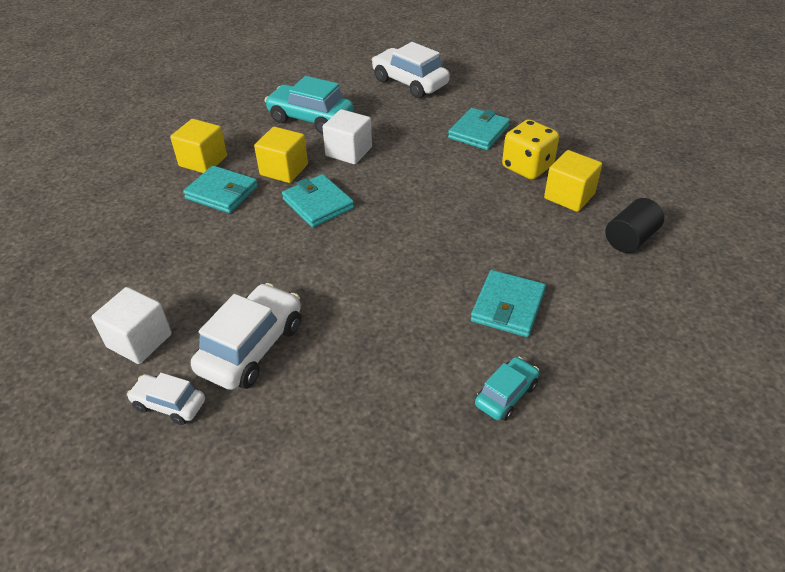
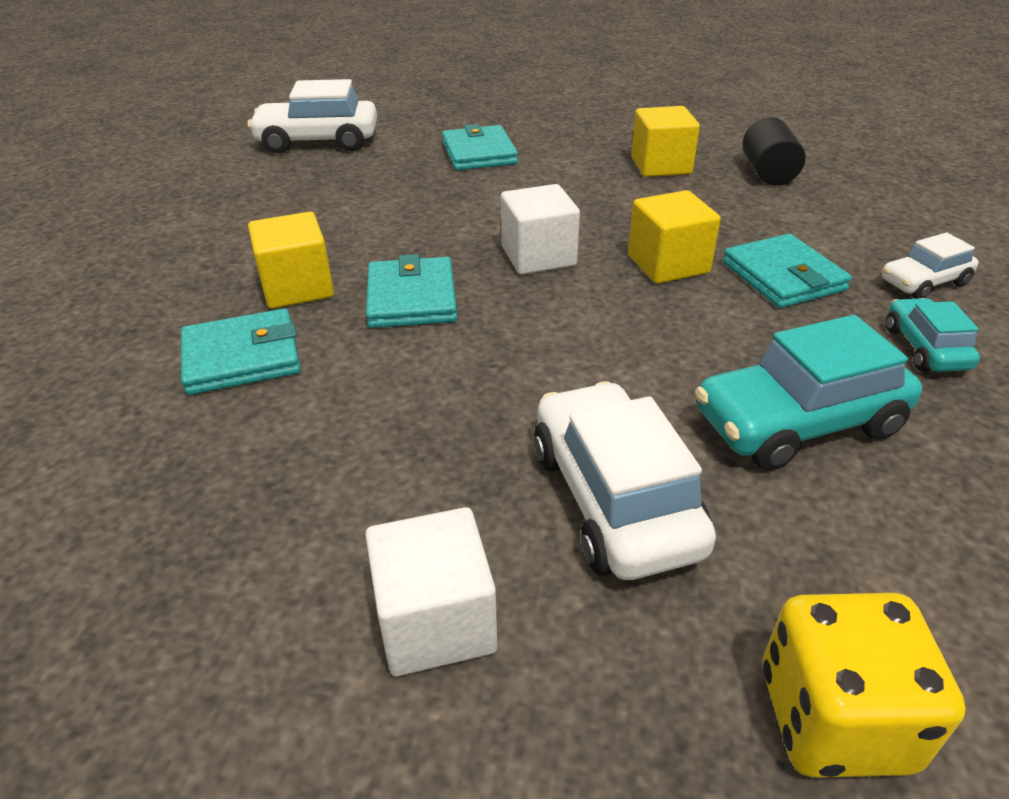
camera: 45 degrees left, 5 degrees down
(169, 404) = (637, 662): white car -> white car (923, 282)
(203, 161) = (141, 338): yellow cube -> yellow cube (668, 264)
(310, 119) = (241, 222): turquoise car -> turquoise car (798, 423)
(318, 204) = (412, 298): turquoise wallet -> turquoise wallet turned 75 degrees clockwise
(349, 151) = (356, 231): white cube -> white cube (538, 256)
(527, 167) = (580, 160): yellow dice -> yellow dice (834, 718)

